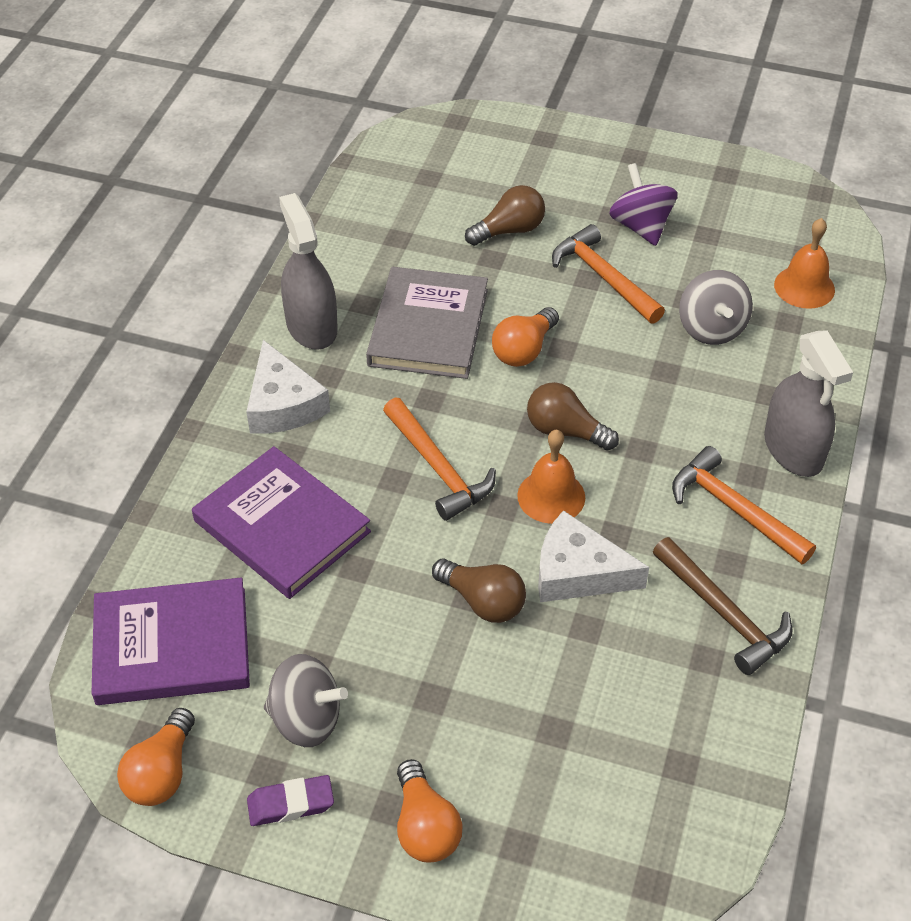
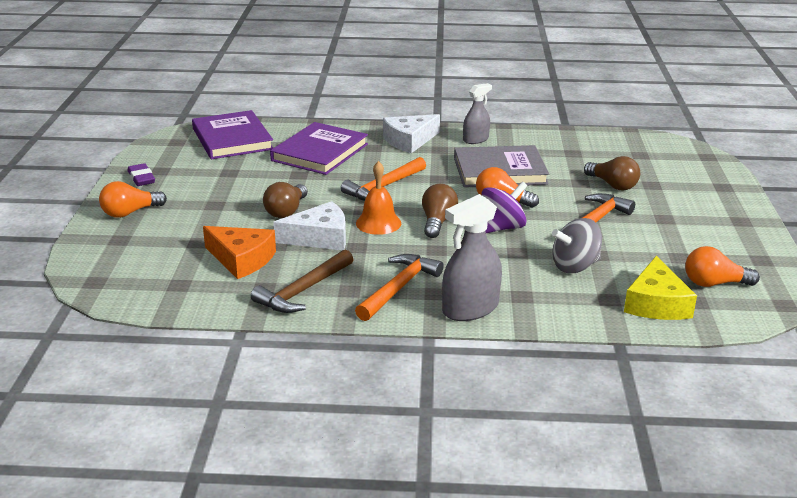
camera: 75 degrees right, 20 degrees down
(161, 773) = (156, 148): orange light bulb -> orange light bulb (714, 283)
(306, 719) = (193, 175): grey spinning top -> none
(311, 326) = (475, 139): grey spray bottle -> grey spray bottle, size x0.63
(578, 572) = (320, 237): white cheese -> white cheese turned 75 degrees clockwise
(622, 678) = (241, 259): none -> orange cheese
(641, 226) = (662, 230): purple spinning top -> purple spinning top (501, 228)
(804, 287) = (656, 303): orange bell -> yellow cheese

